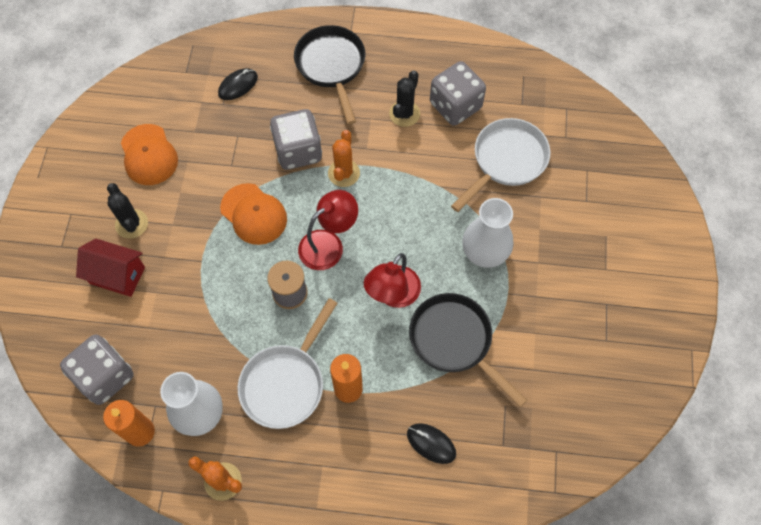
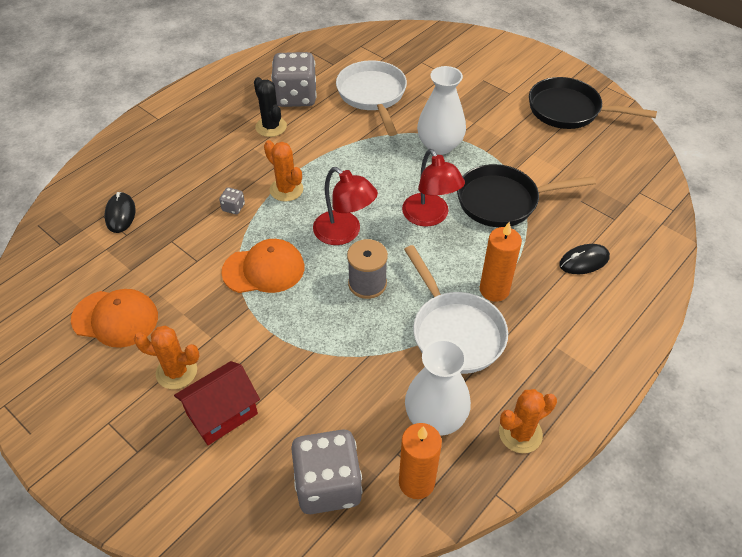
camera: 55 degrees left, 15 degrees down
(131, 224) = (176, 372): black cactus -> orange cactus
(298, 151) = (233, 207): grey dice -> grey dice, size x0.41
(328, 244) = (344, 233): red lamp -> red lamp turned 135 degrees clockwise
(331, 66) = (176, 146): black pan -> black pan (569, 110)

